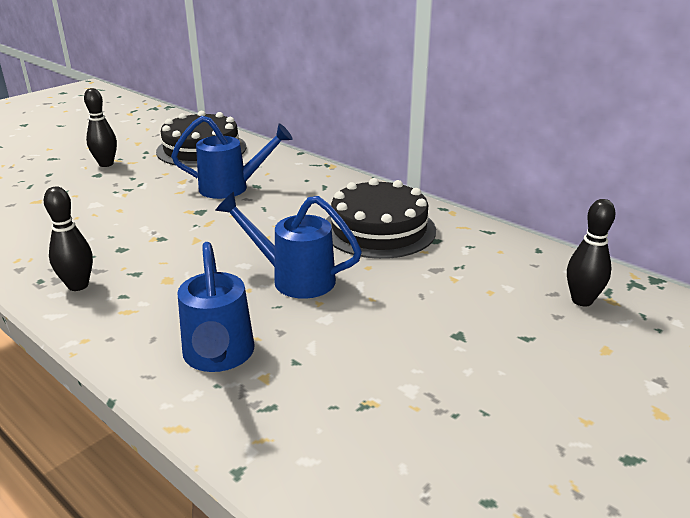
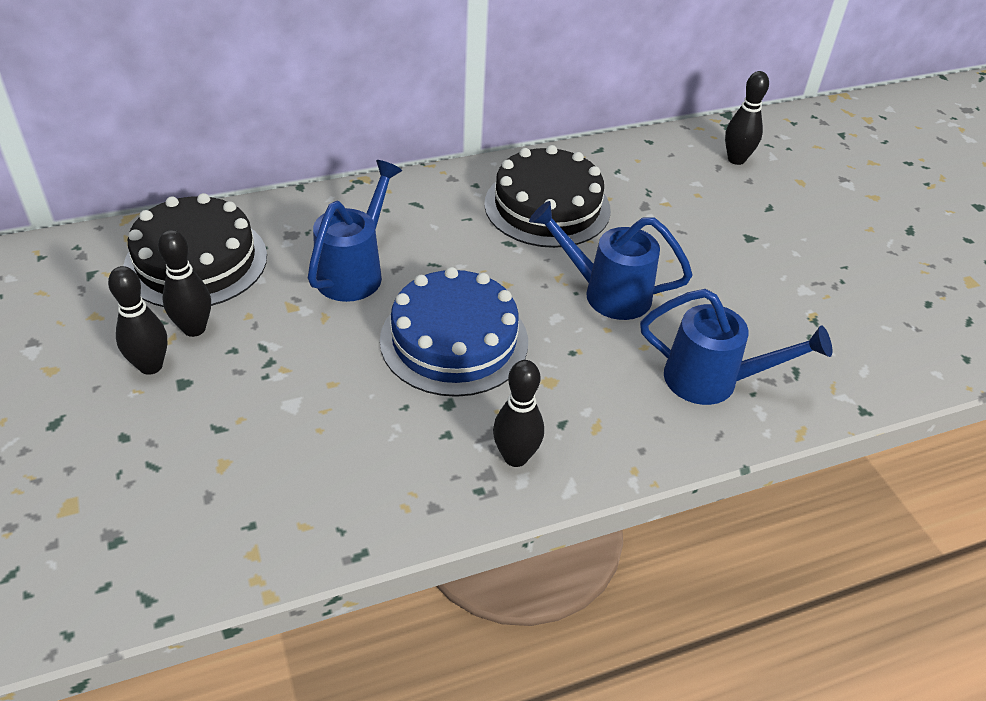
camera: 65 degrees left, 15 degrees up
(143, 164) = (194, 329): none -> black bowling pin
(187, 234) = (454, 340): none -> blue cake
(294, 278) = (606, 293): blue watering can -> blue watering can turned 60 degrees clockwise

